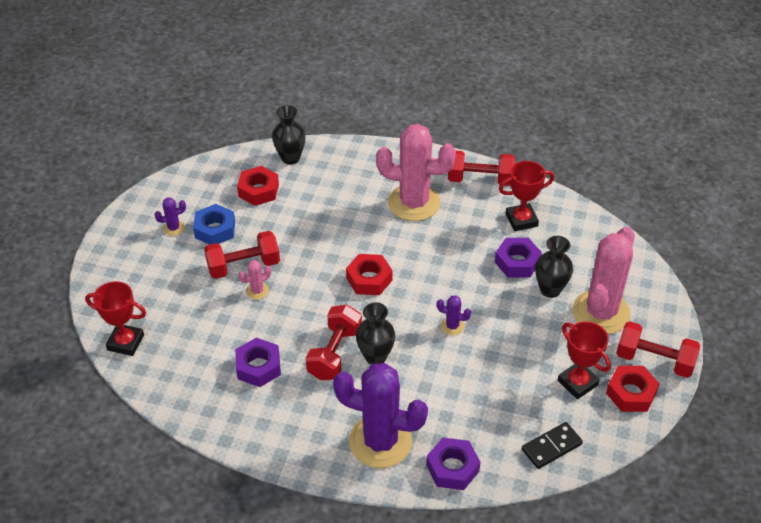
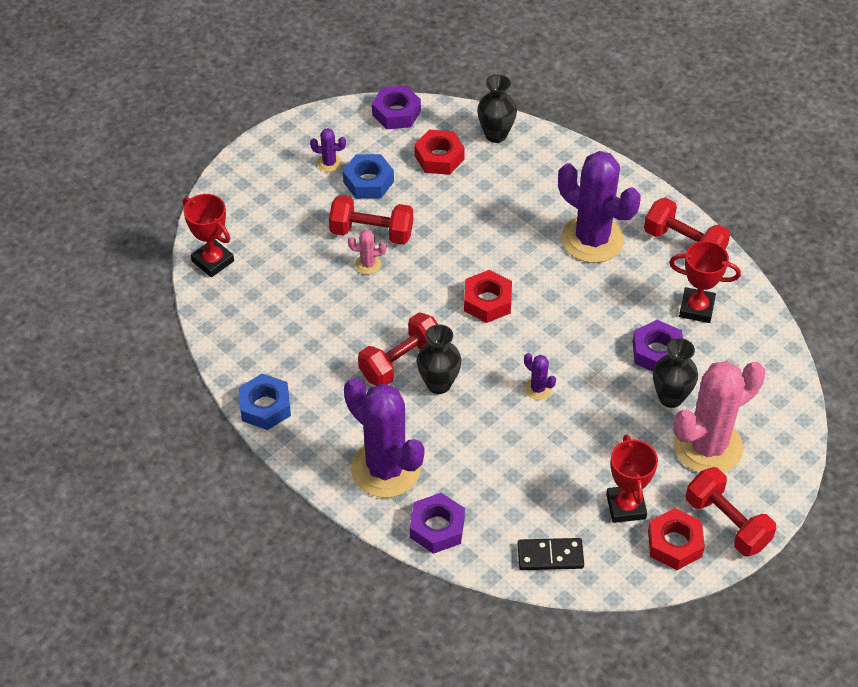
camera: 30 degrees right, 5 degrees up
(248, 439) = (265, 407): none -> blue nut
(258, 367) = (319, 342): purple nut -> purple nut (396, 113)
(414, 203) = (592, 239): pink cactus -> purple cactus

